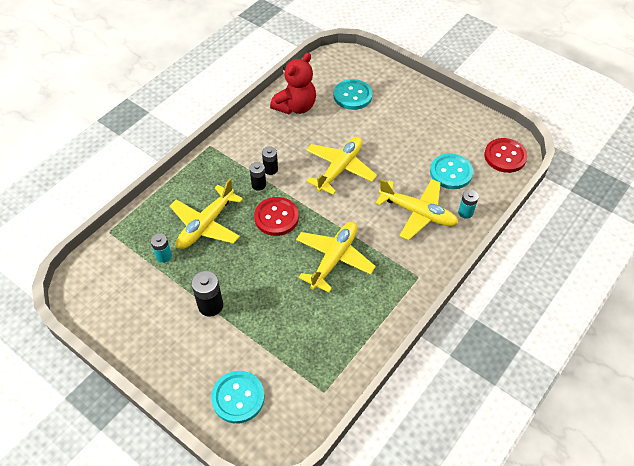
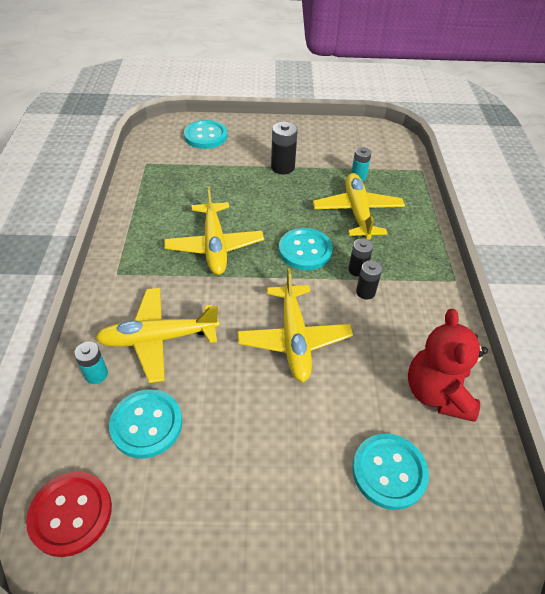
camera: 140 degrees right, 5 degrees down
(276, 217) = (305, 250): red button -> turquoise button

